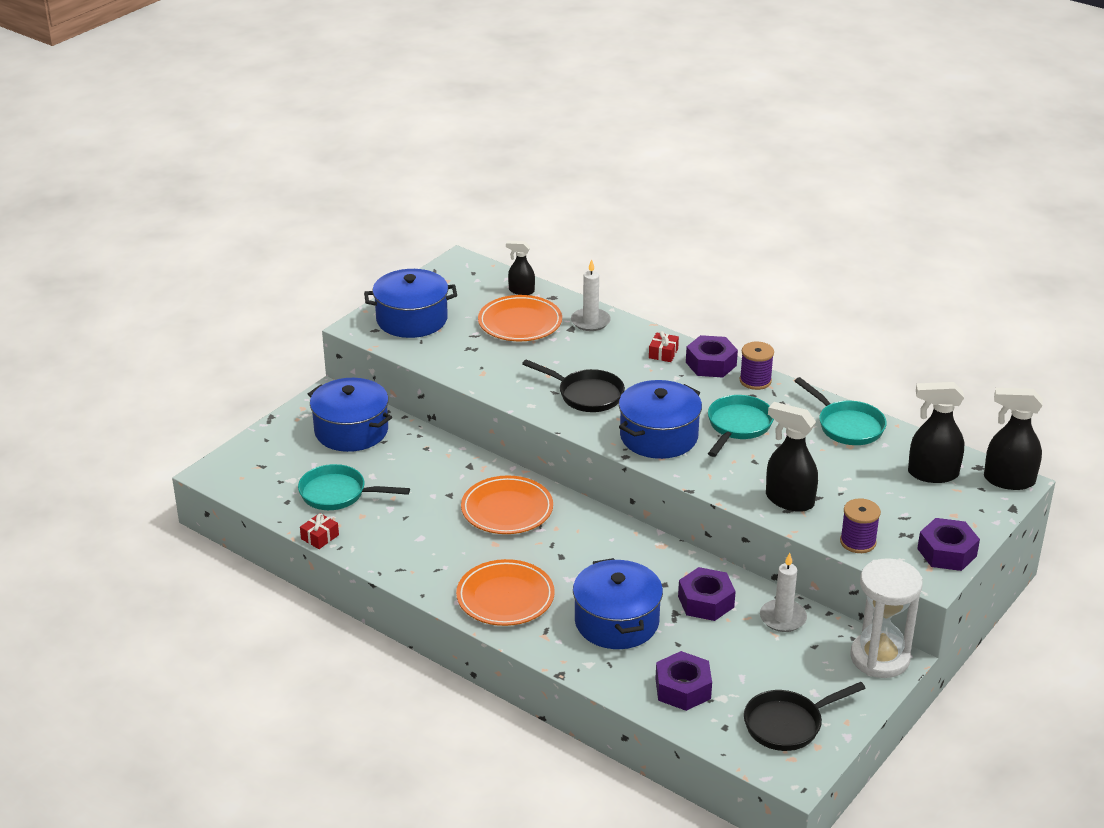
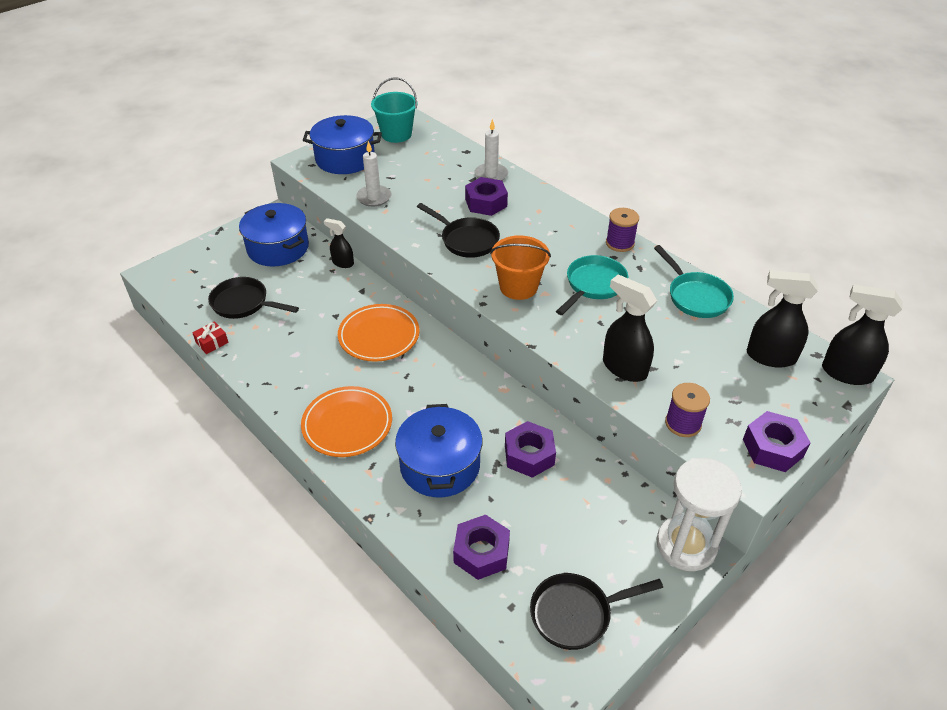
camera: 10 degrees right, 10 degrees up
(338, 494) = (244, 303): turquoise pan -> black pan
(462, 285) = (396, 134): none -> turquoise bucket
(520, 323) = (432, 170): orange plate -> none
(521, 291) = (442, 143): black spray bottle -> black spray bottle (342, 263)
(658, 436) = (518, 287): blue pot -> orange bucket
(663, 353) = (545, 209): red gift -> none
(711, 364) = (584, 223): purple nut -> purple nut (486, 203)
(783, 618) = (598, 484): white candle -> white candle (374, 197)

